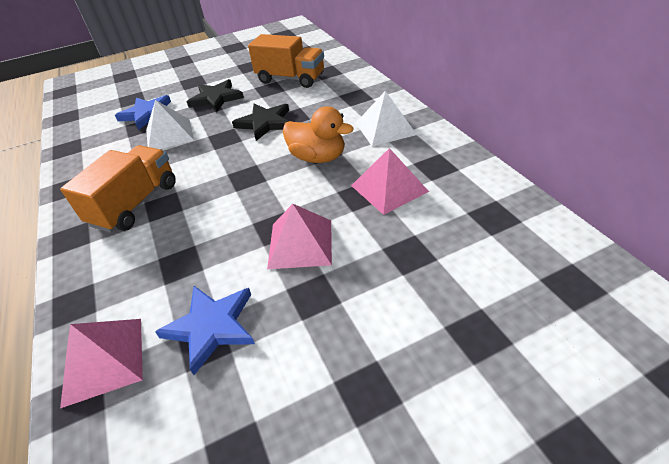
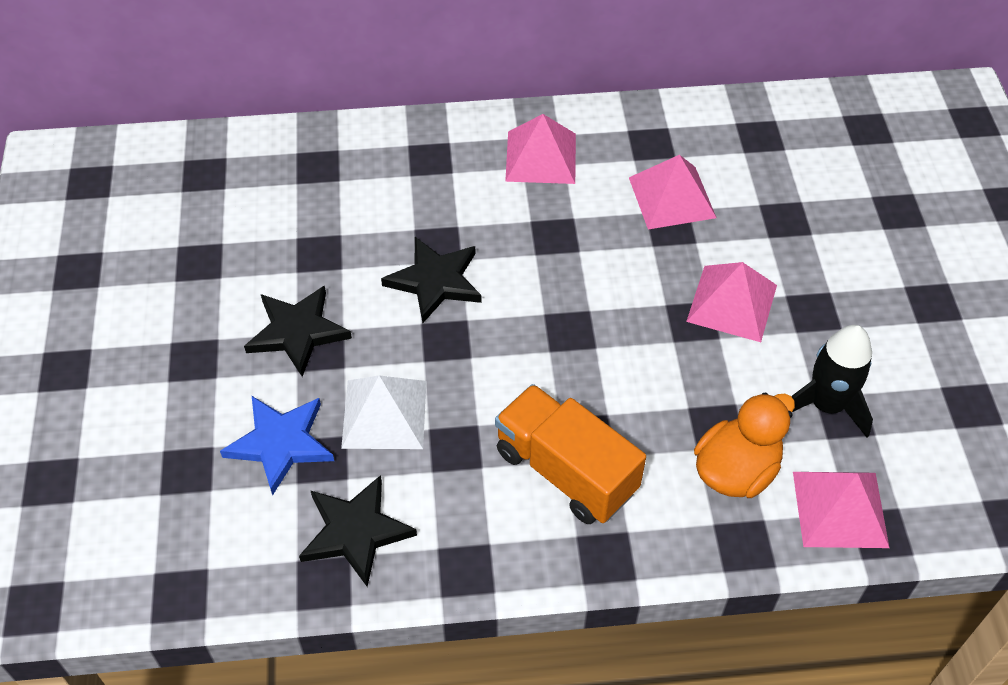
camera: 75 degrees left, 10 degrees up
(95, 148) = (355, 531): none -> black star
(211, 327) = (826, 405): blue star -> black rocket
(290, 79) = (305, 217): orange truck -> none
(318, 157) = (569, 244): orange duck -> orange duck (736, 470)
(385, 128) = (541, 157): white pyramid -> pink pyramid

